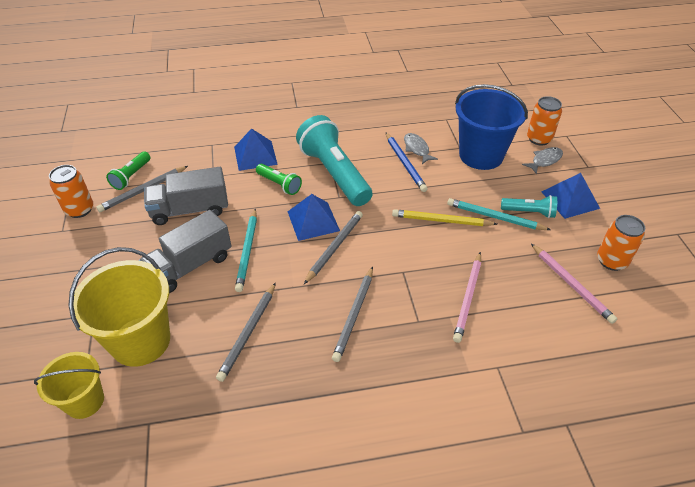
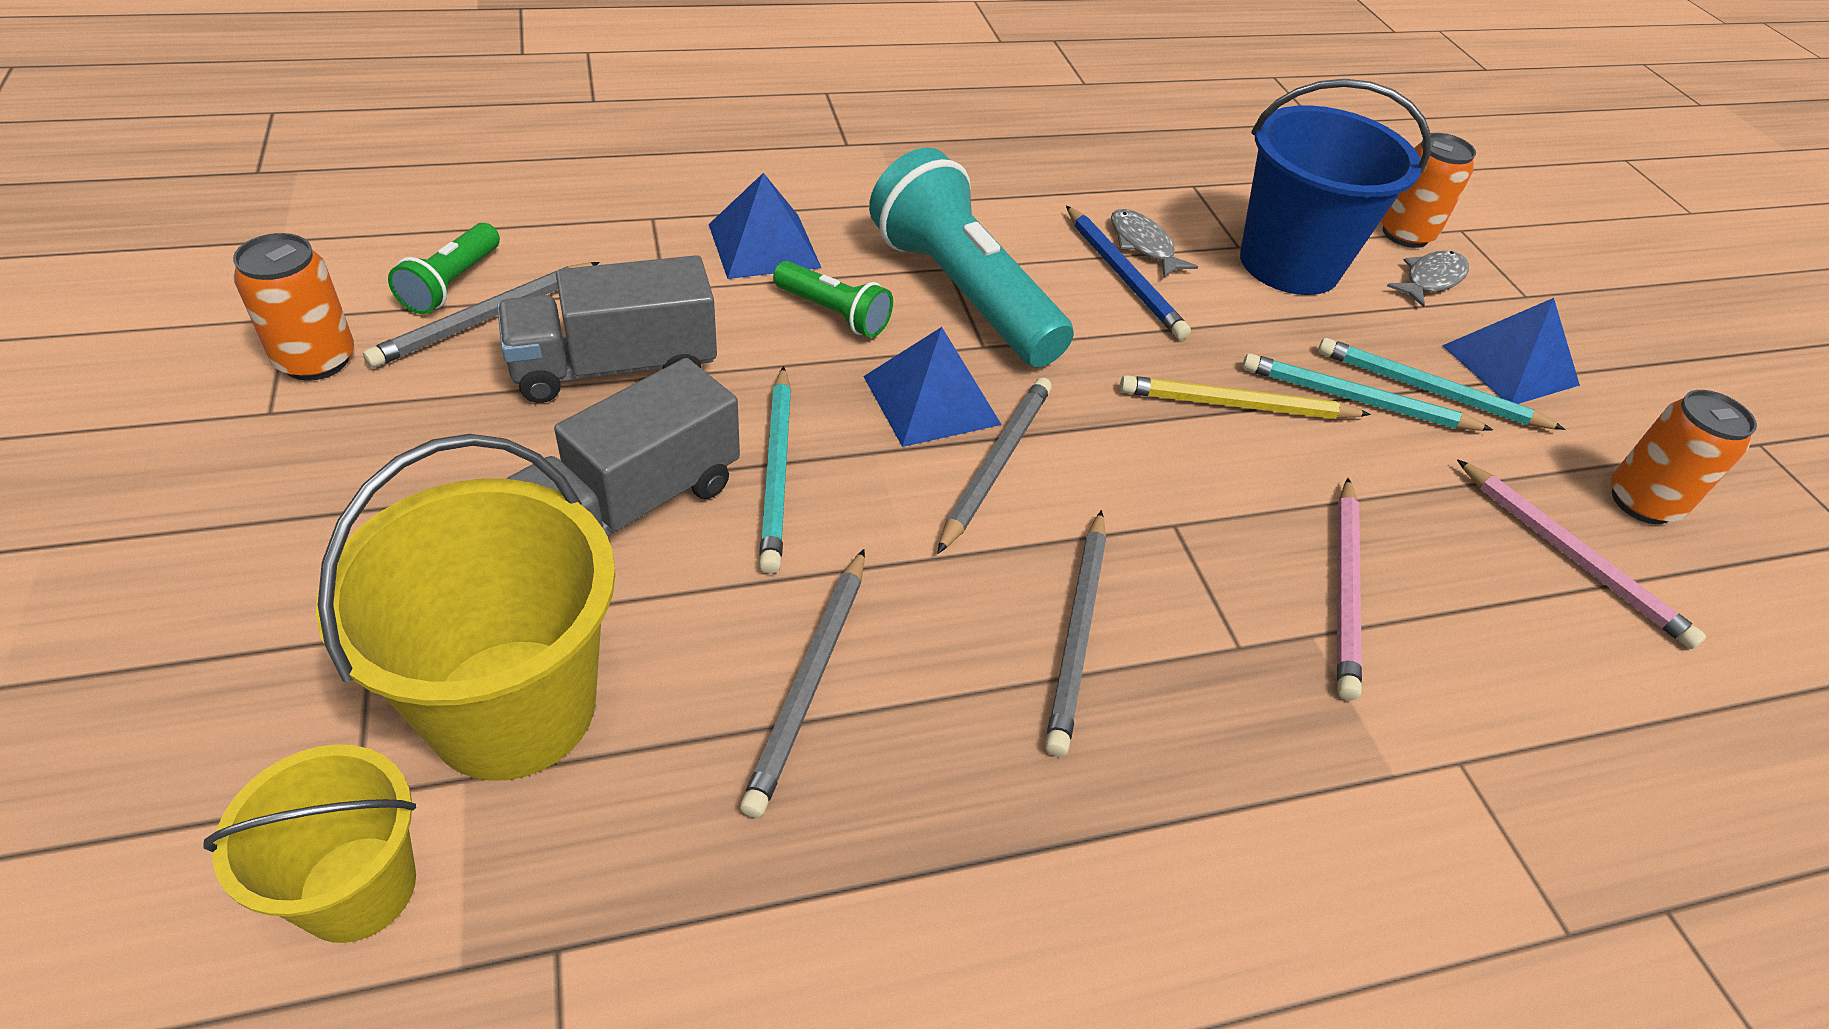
camera: 10 degrees left, 0 degrees up
(529, 212) = (1429, 390): turquoise flashlight -> turquoise pencil

